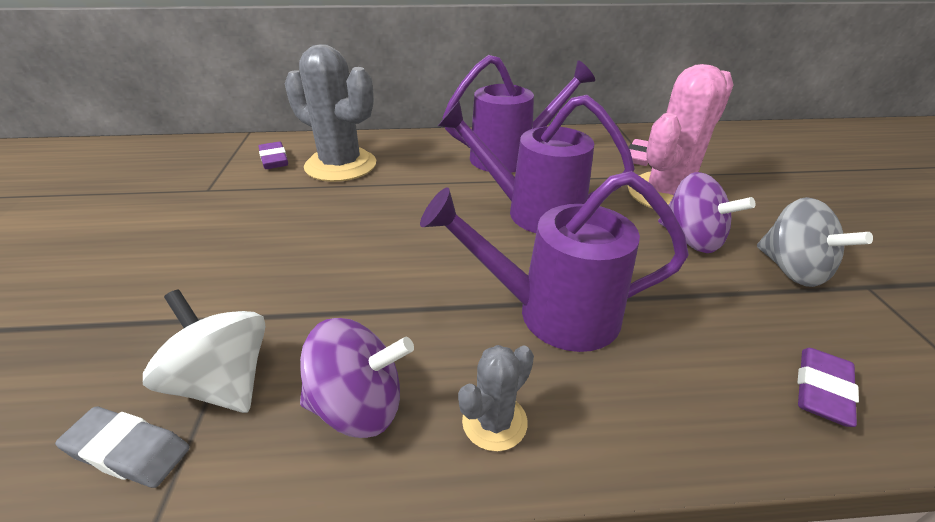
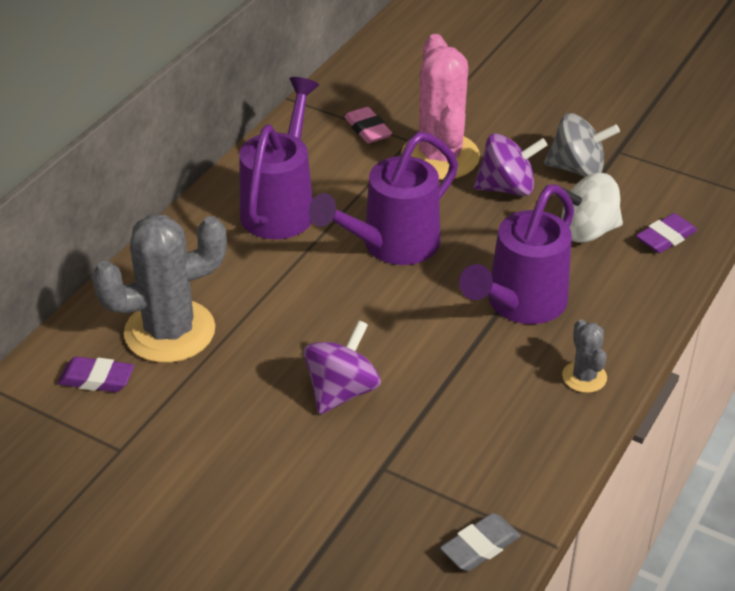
camera: 55 degrees left, 5 degrees up
(224, 382) = (451, 490): white spinning top -> white spinning top (587, 231)
(359, 406) = (526, 430): purple spinning top -> purple spinning top (342, 391)
(821, 390) = (665, 238): purple eraser -> purple eraser turned 75 degrees clockwise

